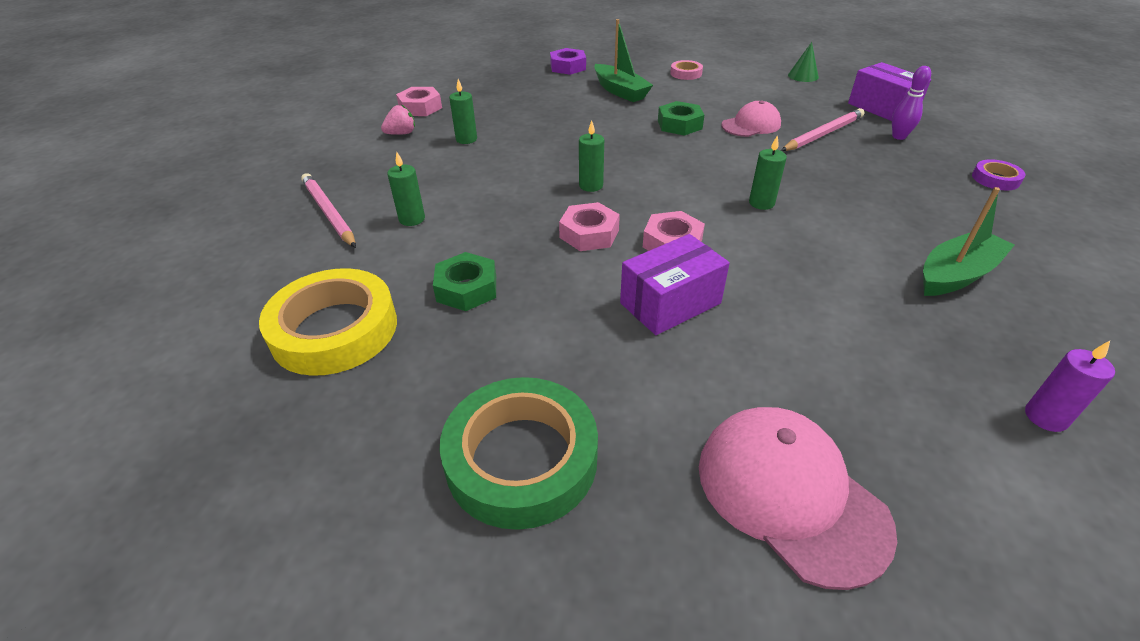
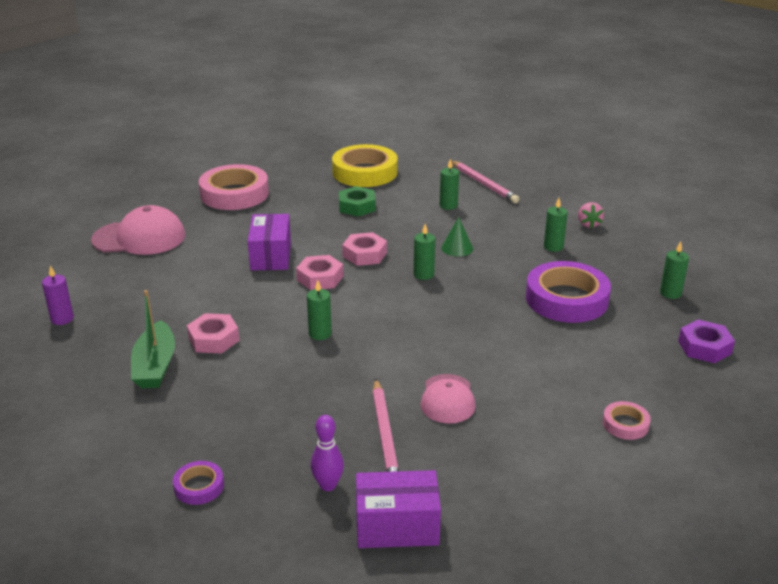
camera: 120 degrees right, 10 degrees down
(329, 213) = (484, 184): pink pencil -> pink pencil turned 60 degrees clockwise
(420, 107) = (640, 241): pink nut -> pink nut (213, 339)
(504, 85) = (670, 293): none -> green candle
(521, 458) = (234, 194): green tape -> pink tape
(557, 116) = (566, 299): none -> purple tape
(620, 91) = (602, 355): green boat -> none
(679, 124) = (488, 357): green nut -> none
(803, 76) = (546, 524): green cone -> green cone (457, 248)

